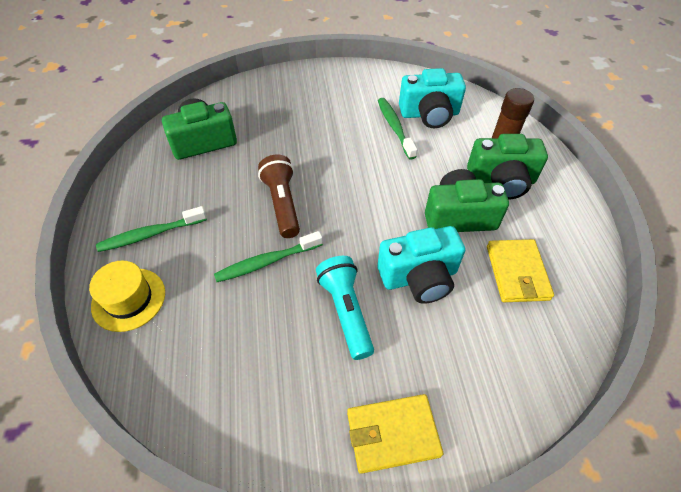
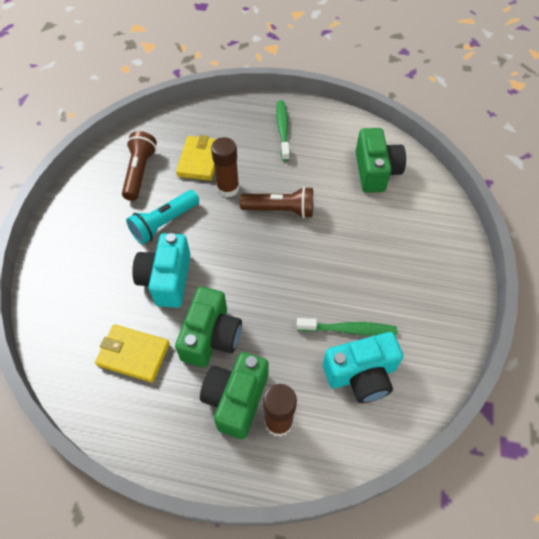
camera: 110 degrees right, 5 degrees up
(128, 299) = (233, 115): yellow hat -> none
(266, 262) = (228, 188): green toothbrush -> brown glue stick
(270, 381) = (140, 172): none -> brown flashlight
(345, 311) = (164, 223): turquoise flashlight -> turquoise flashlight turned 135 degrees clockwise
(392, 434) = (72, 222): yellow wallet -> yellow wallet (199, 160)
(429, 114) = (361, 374): turquoise camera -> turquoise camera turned 120 degrees counterclockwise

